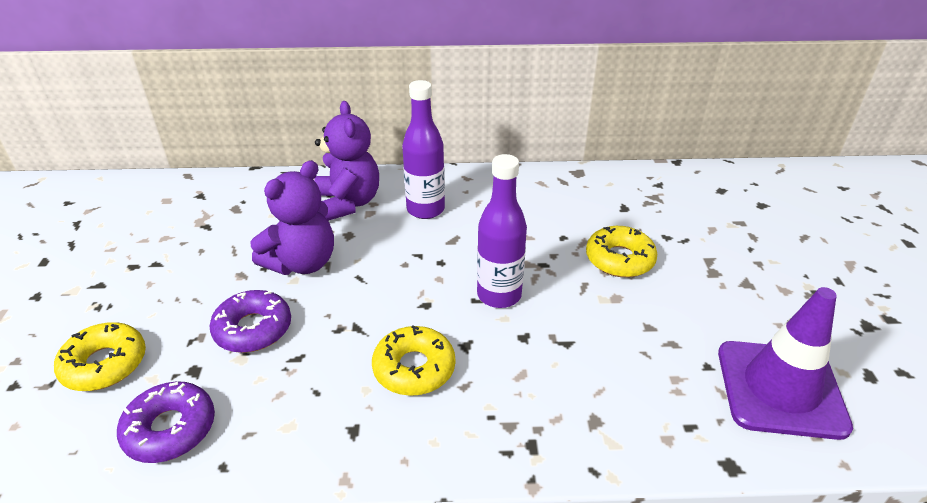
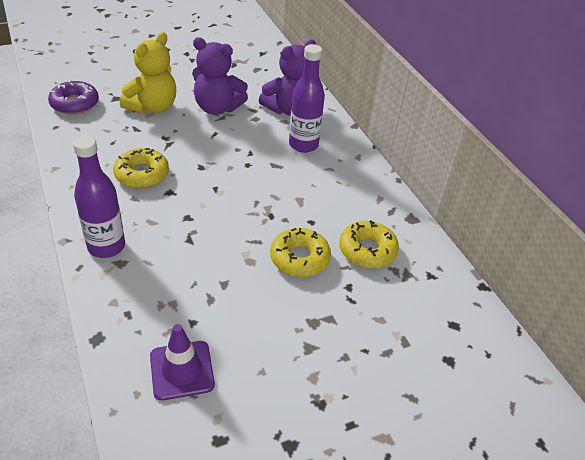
camera: 65 degrees right, 5 degrees up
(105, 364) = (111, 71): yellow donut -> yellow donut (367, 250)
(253, 329) = (153, 107): purple donut -> yellow teddy bear
(499, 295) = (225, 198): purple bottle -> purple bottle (106, 246)
(780, 389) = (182, 370): purple traffic cone -> purple traffic cone, size x0.64

